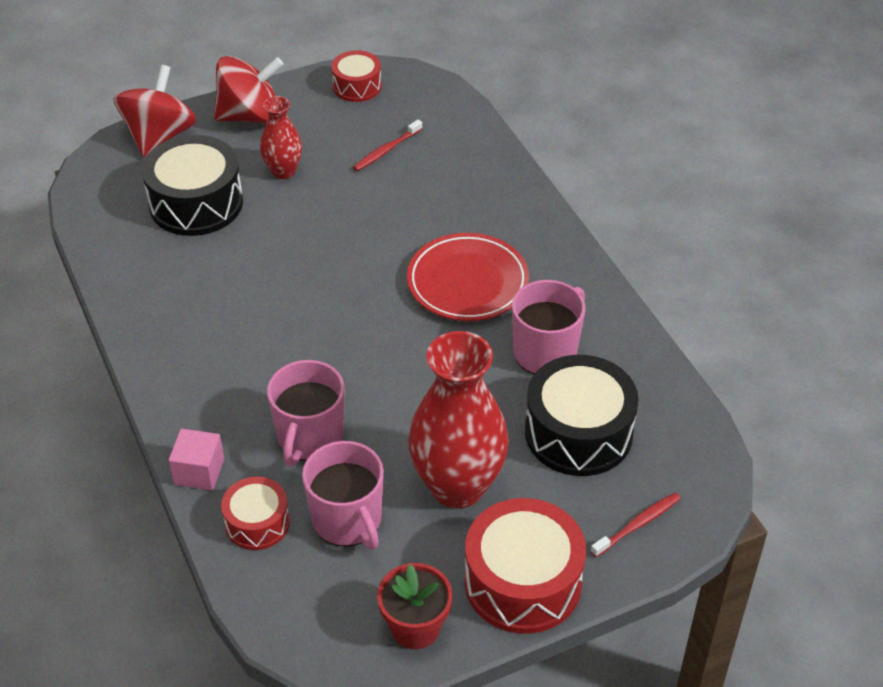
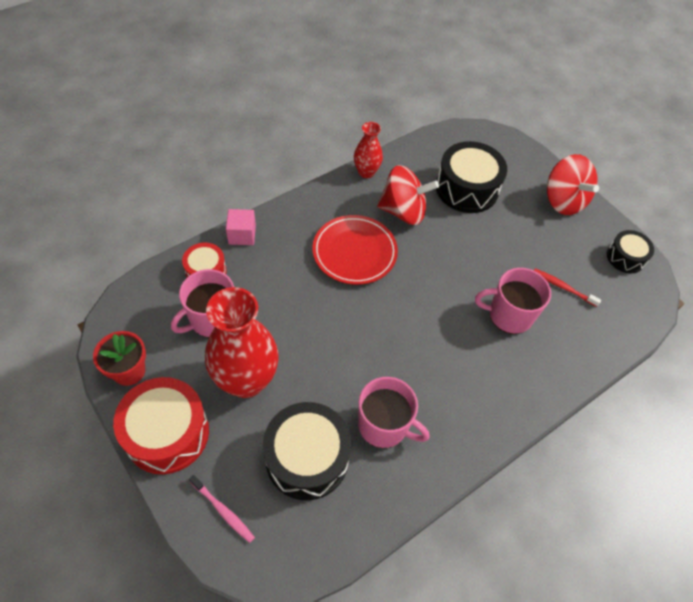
camera: 75 degrees right, 10 degrees up
(159, 136) = (521, 157): red spinning top -> red spinning top (403, 211)
(283, 171) = (515, 229): red vase -> red vase (366, 172)
(309, 437) = (277, 286): pink mug -> pink mug (509, 315)
(357, 86) = (625, 257): red drum -> black drum
(467, 282) = (441, 361): red plate -> red plate (354, 252)
(637, 524) = (223, 511): red toothbrush -> pink toothbrush

